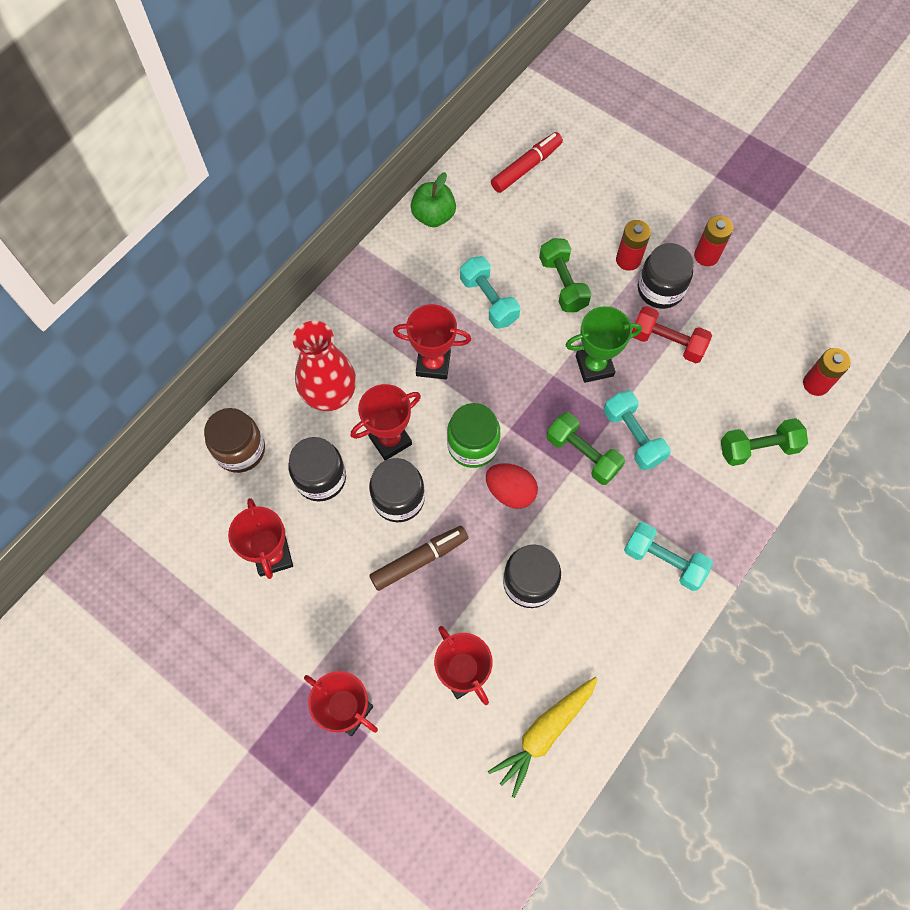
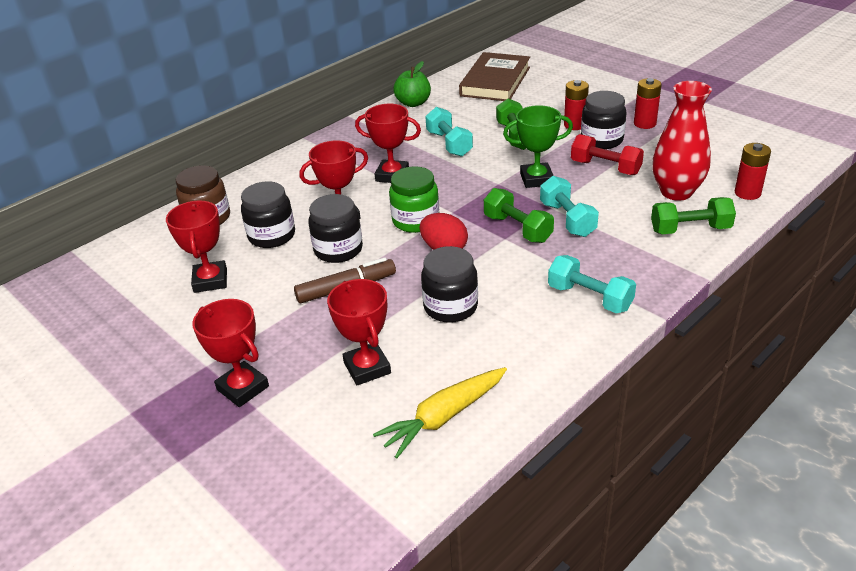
camera: 10 degrees right, 30 degrees down
(330, 396) = (297, 190): red vase -> red vase (676, 192)
(526, 167) = (495, 81): red marker -> brown book

